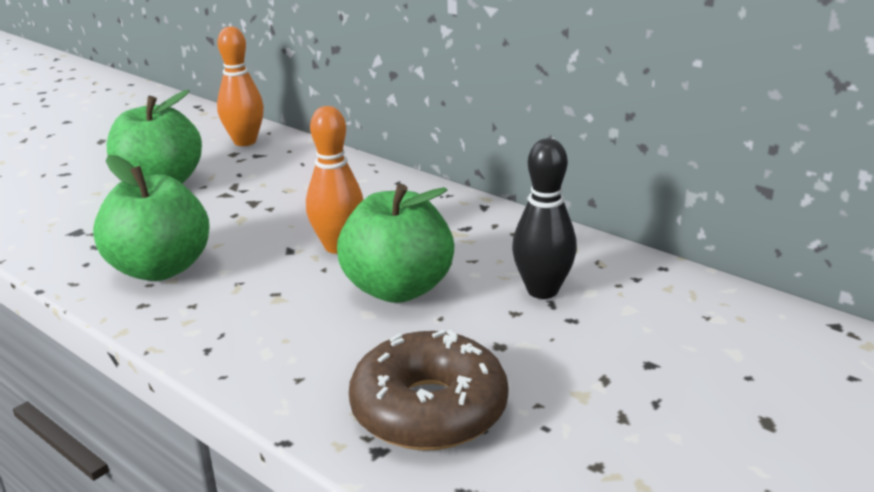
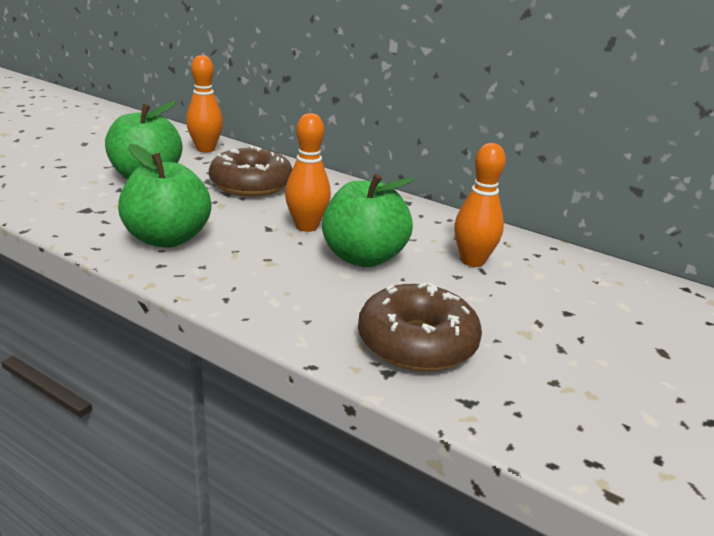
camera: 10 degrees left, 0 degrees up
(286, 189) = (251, 185): none -> brown donut
(542, 290) = (472, 261): black bowling pin -> orange bowling pin

